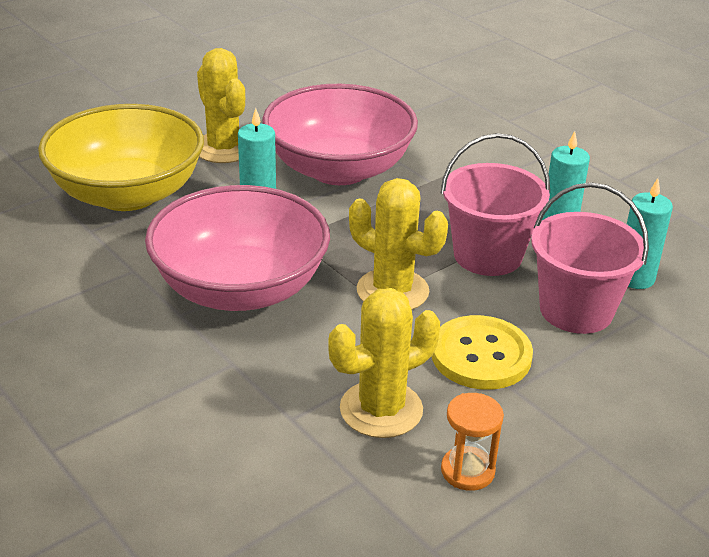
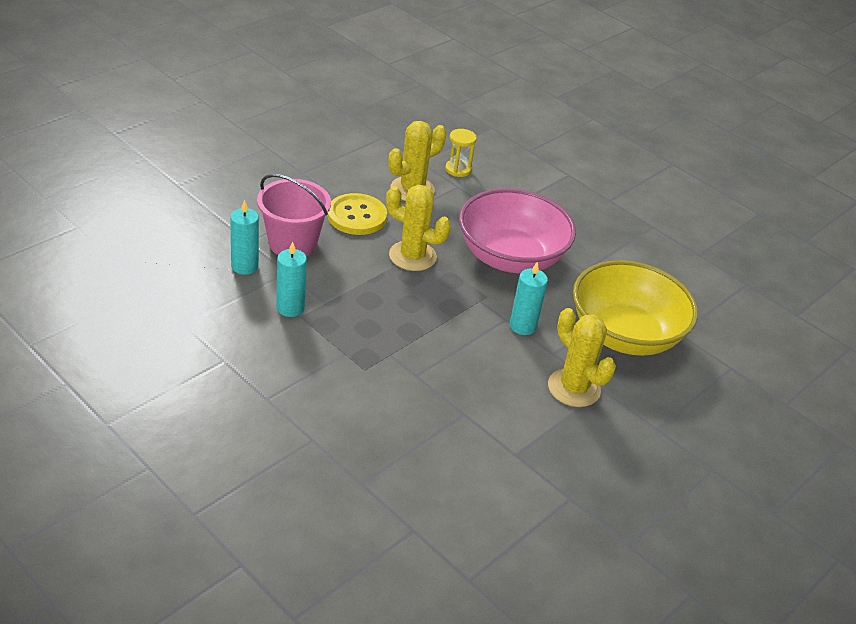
camera: 170 degrees right, 5 degrees up
(281, 459) = (458, 169): none -> yellow hourglass
(339, 169) = (469, 365): pink bowl -> none
(467, 471) = (367, 163): orange hourglass -> none
(487, 255) = (347, 283): pink bucket -> none

